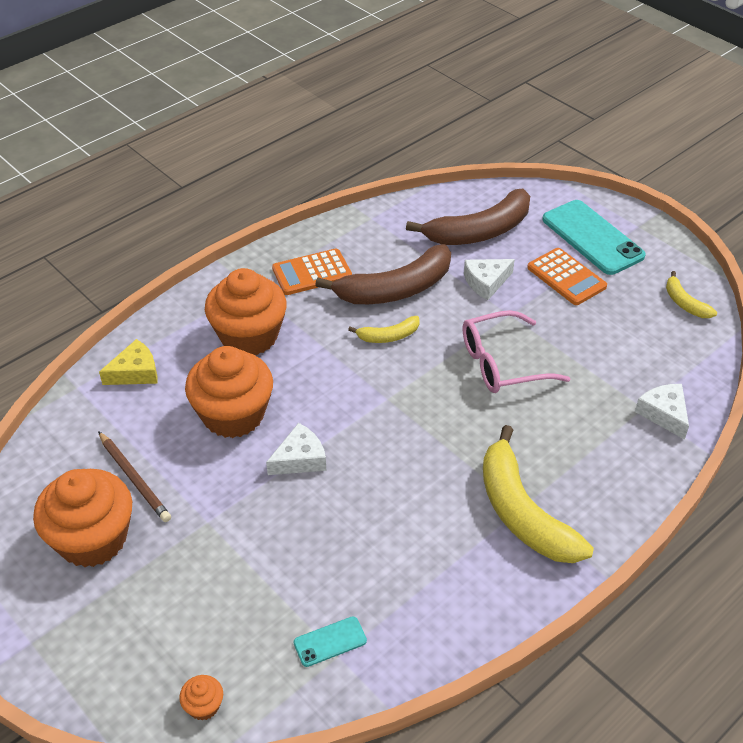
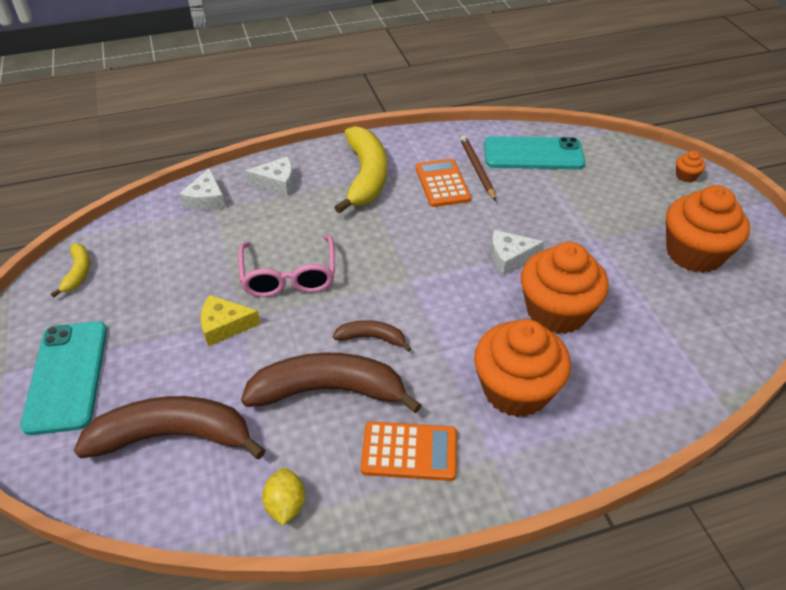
camera: 155 degrees left, 0 degrees up
(134, 478) = (657, 286): brown pencil -> brown pencil (477, 169)
(135, 372) = (650, 390): yellow cheese -> yellow cheese (224, 326)
(204, 706) = (620, 149): orange cupcake -> orange cupcake (686, 176)
(330, 641) = (533, 154): turquoise phone -> turquoise phone, size x2.16
(375, 223) = (286, 505): none -> yellow lemon
(388, 336) = (372, 338): yellow banana -> brown banana
(486, 282) = (229, 363): white cheese -> white cheese (277, 182)
(502, 363) = (289, 276): pink glasses -> pink glasses turned 75 degrees clockwise
(566, 277) = (147, 338): orange calculator -> orange calculator (442, 183)

